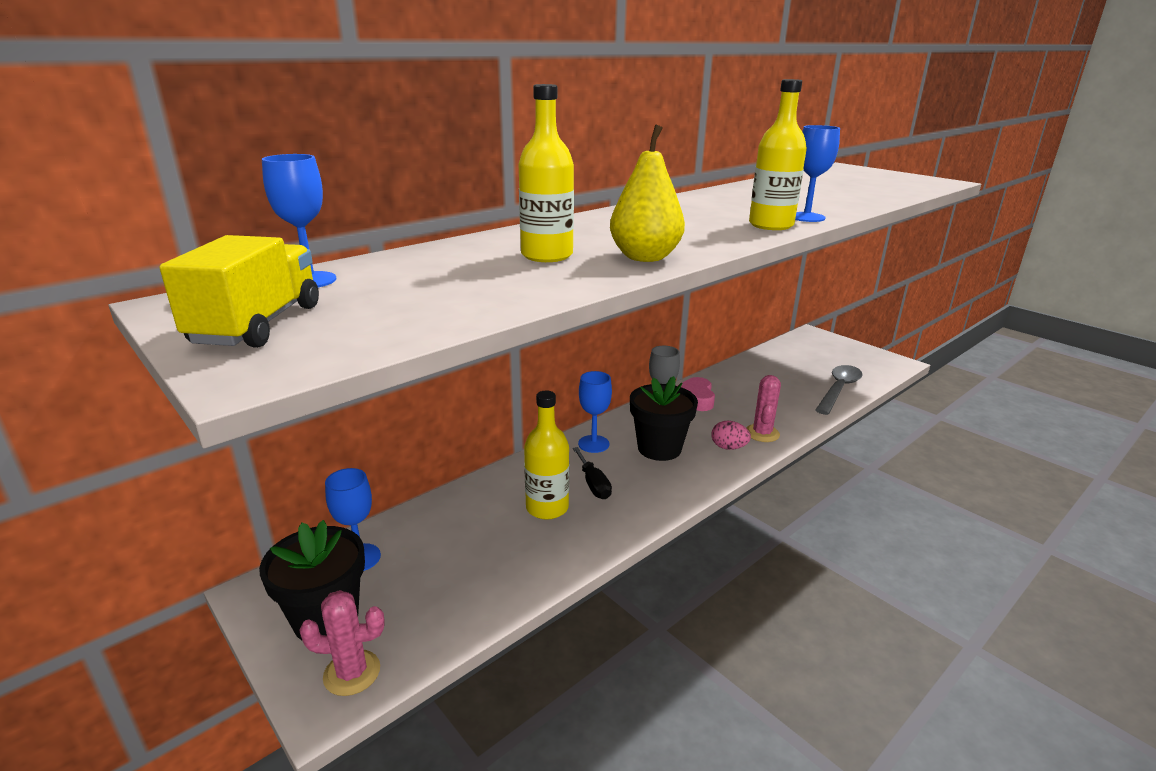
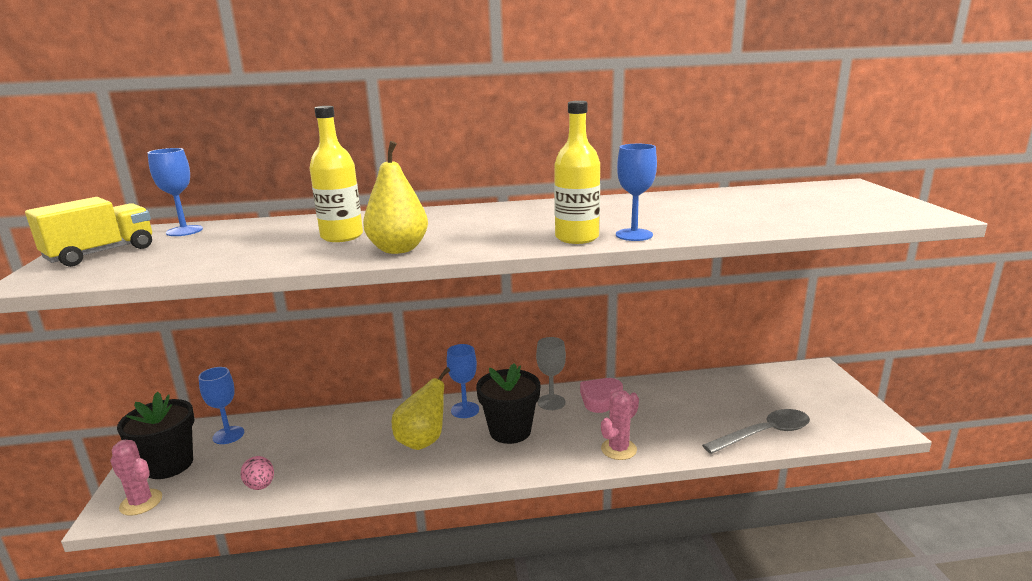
camera: 35 degrees right, 5 degrees down
(547, 508) = (369, 446): yellow bottle -> none
(593, 484) = (422, 441): black screwdriver -> yellow pear
(728, 447) = (569, 451): pink egg -> pink egg (260, 486)

